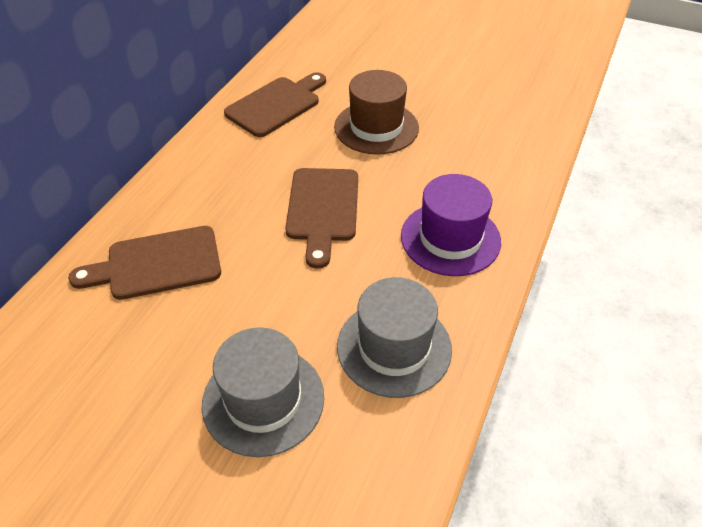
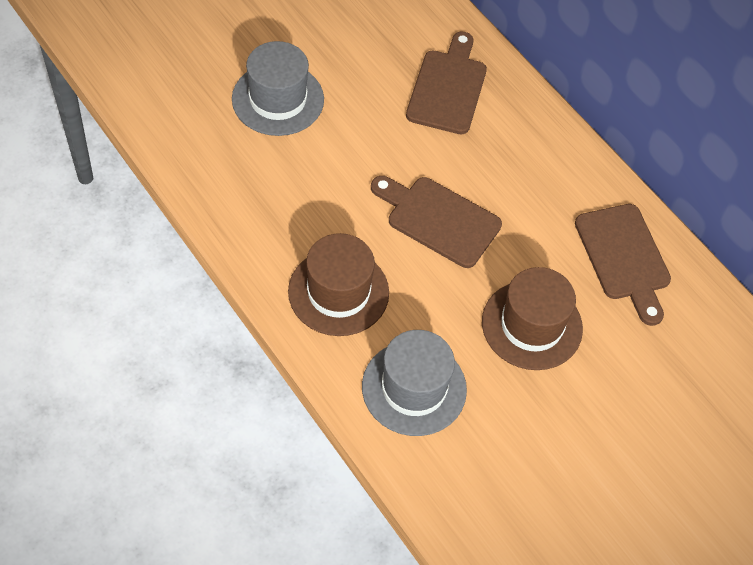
camera: 115 degrees right, 10 degrees up
(394, 347) = (262, 190): grey hat -> grey hat (414, 388)
(450, 238) = (338, 292): purple hat -> brown hat

